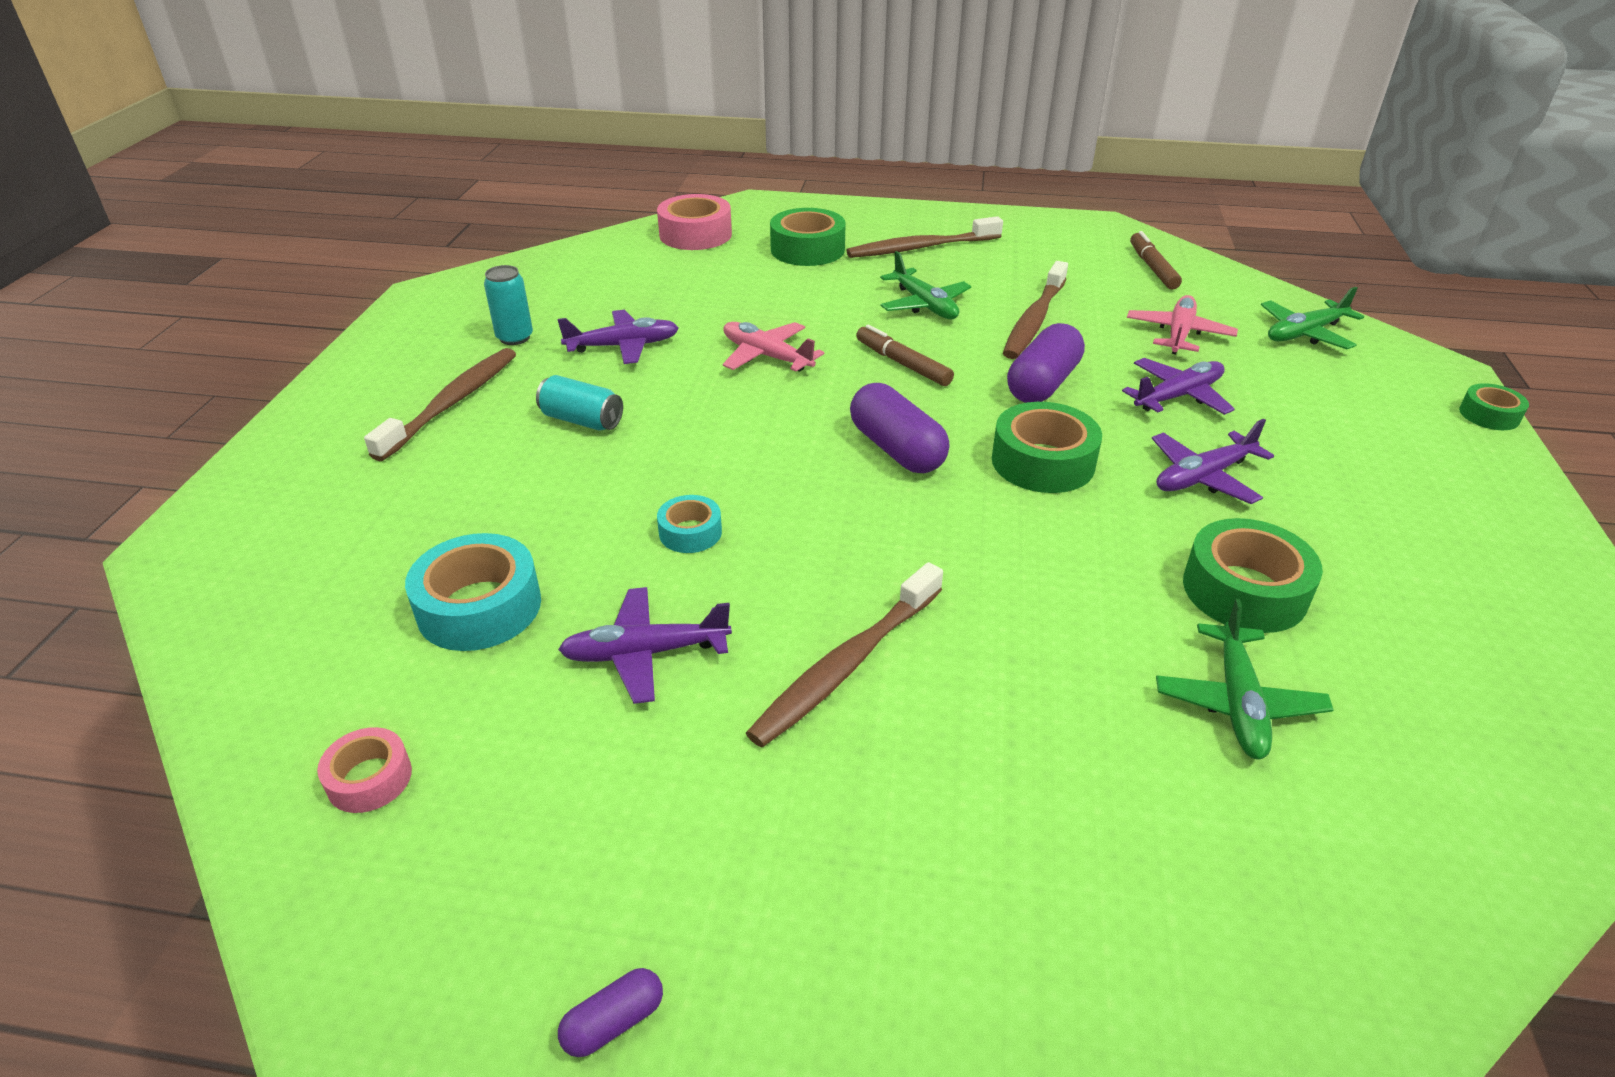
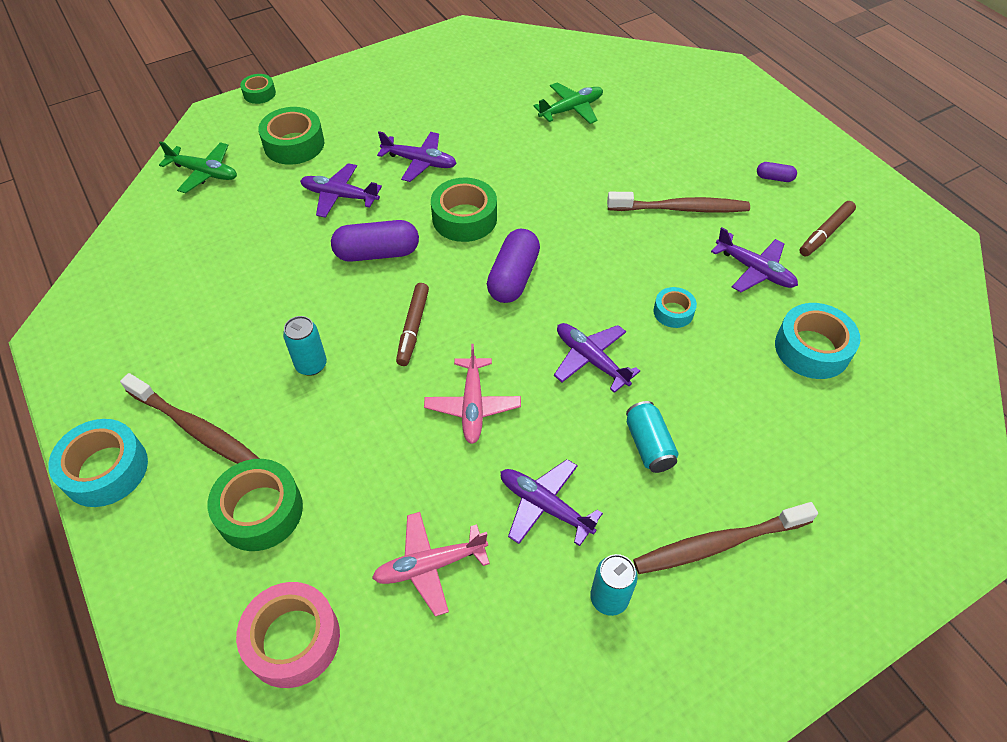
camera: 130 degrees left, 15 degrees up
(369, 778) = (907, 301): pink tape -> none
(614, 1022) = (862, 178): purple capsule -> purple capsule (774, 178)
(717, 440) = (590, 359): none -> purple plane
(924, 305) = (311, 365): green plane -> turquoise can
(926, 215) = (105, 469): none -> turquoise tape
(1034, 320) = (287, 295): brown toothbrush -> none
(1152, 268) = (138, 272): brown marker -> brown marker (825, 233)
(1178, 334) = (251, 222): pink plane -> pink plane (430, 565)
(1244, 590) = (500, 126): green tape -> green tape (294, 144)

